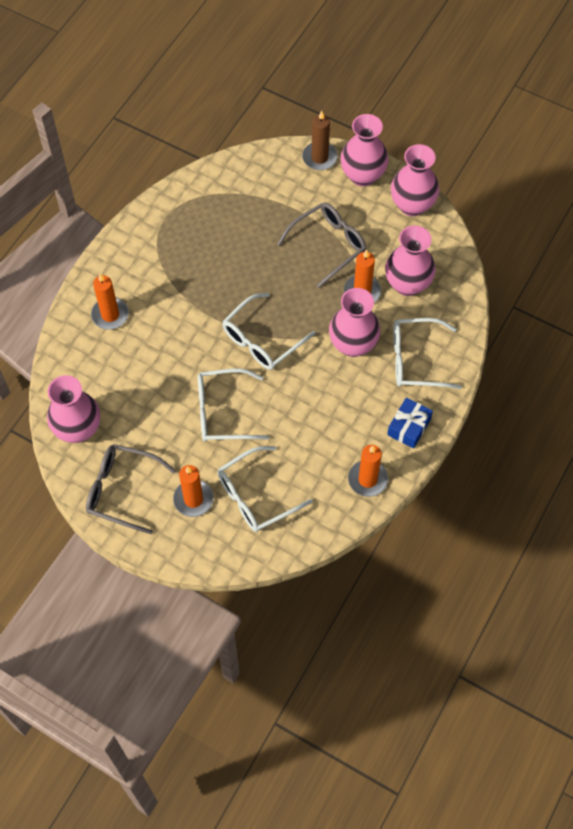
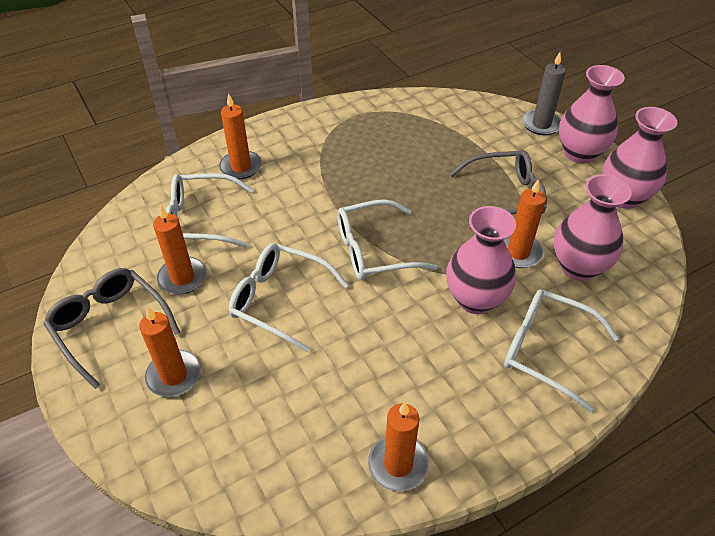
camera: 30 degrees right, 15 degrees down
(78, 429) = (123, 247): pink vase -> none
(142, 430) = (182, 278): none -> orange candle
(256, 496) = (245, 410): white glasses -> white glasses (201, 220)
(319, 157) = (541, 124): brown candle -> grey candle
(409, 427) = (493, 425): blue gift -> none

